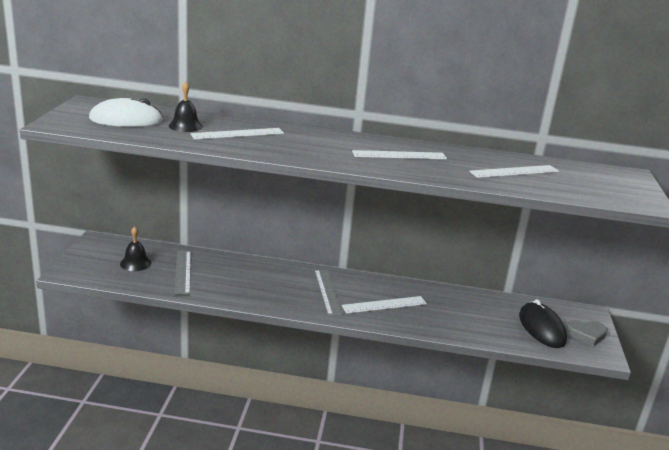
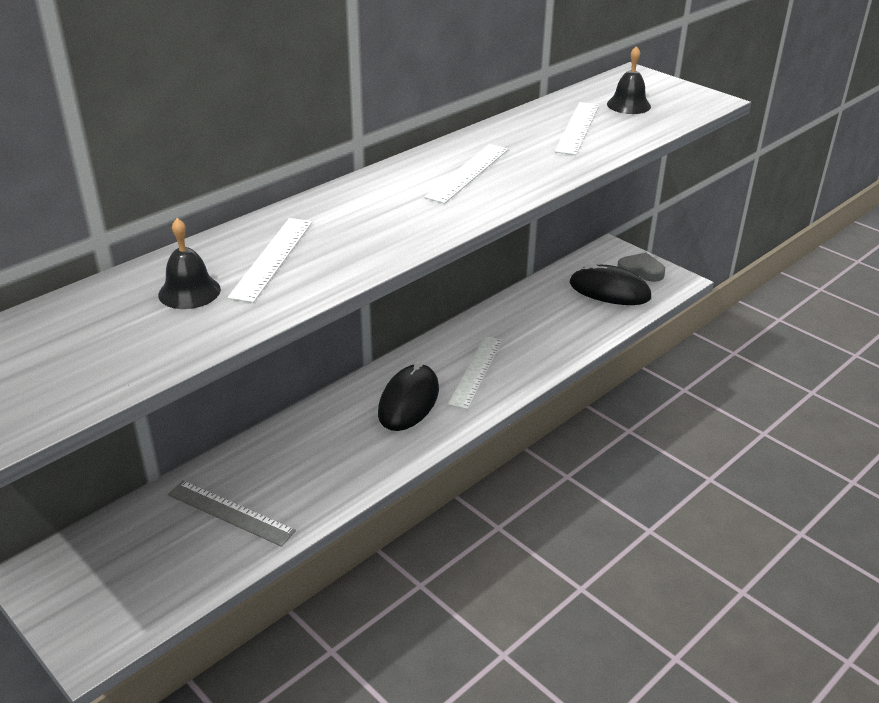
camera: 50 degrees left, 10 degrees up
(126, 120) = (95, 339): white mouse -> none
(135, 263) = (151, 554): black bell -> black bell (628, 105)
(327, 292) = (409, 401): grey ruler -> black mouse
(586, 334) = (641, 271): grey heart -> grey heart turned 105 degrees counterclockwise

